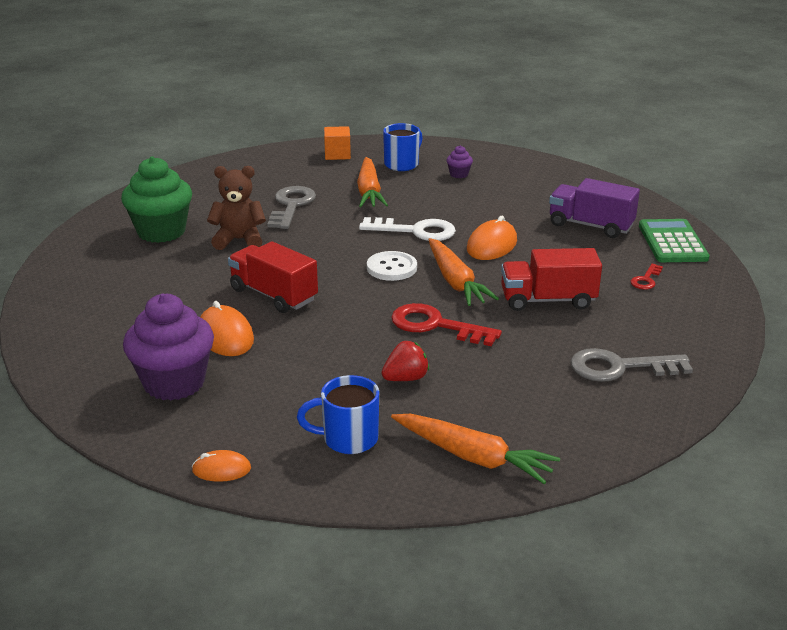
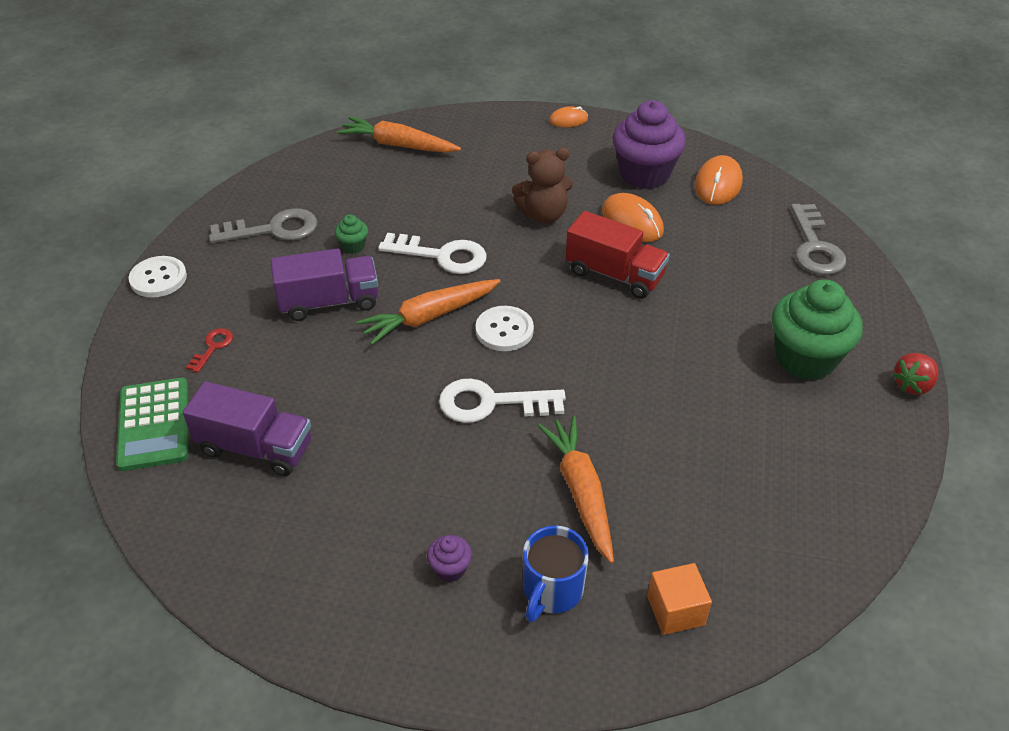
camera: 170 degrees right, 15 degrees up
(239, 240) = (702, 355): brown teddy bear -> brown teddy bear (543, 215)
(291, 206) = (676, 438): grey key -> grey key (815, 247)
(348, 439) = (490, 147): blue mug -> none
(405, 378) = (459, 199): red strawberry -> red strawberry (912, 385)
(436, 325) = (441, 256): red key -> white key
(455, 282) = (429, 317): orange carrot -> orange carrot turned 90 degrees counterclockwise
(492, 245) = (390, 387): orange mouse -> orange mouse (718, 184)
(528, 343) = (353, 246): none -> green cupcake
(547, 300) = (329, 302): red truck -> purple truck
(725, 334) = (158, 278): none -> white button

